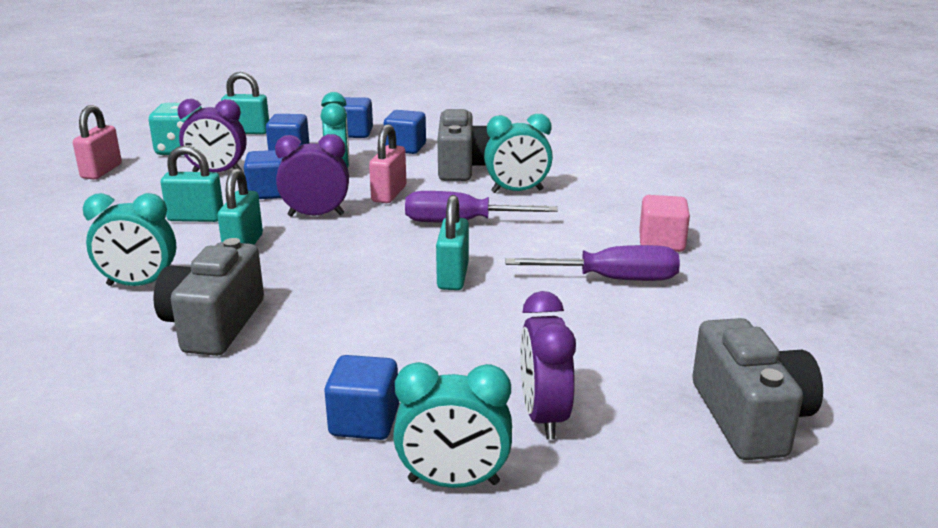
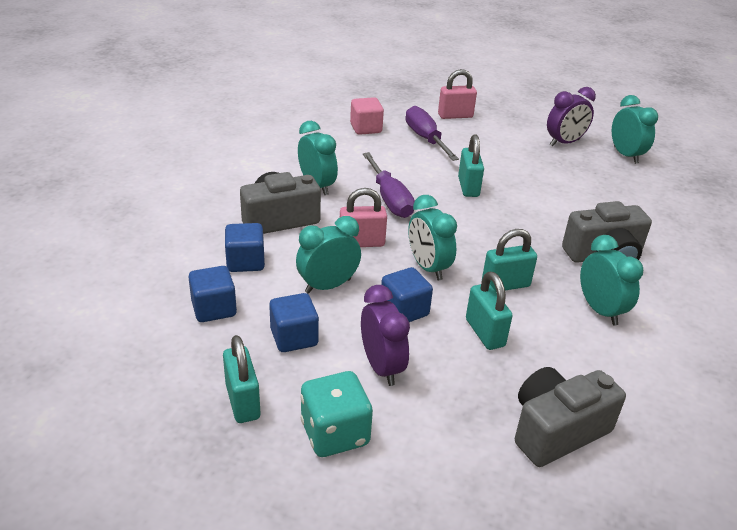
camera: 115 degrees left, 10 degrees up
(101, 171) = (438, 473): pink padlock -> pink padlock (455, 116)
(316, 215) = (428, 267): purple clock -> turquoise clock
(364, 422) = (619, 183): blue cube -> none
(453, 277) = (468, 187): turquoise padlock -> turquoise padlock turned 75 degrees counterclockwise
(750, 417) = (515, 102): grey camera -> grey camera (556, 430)

